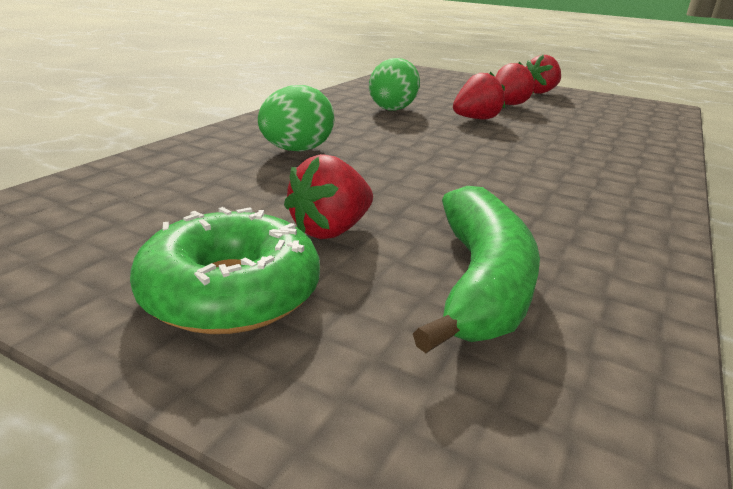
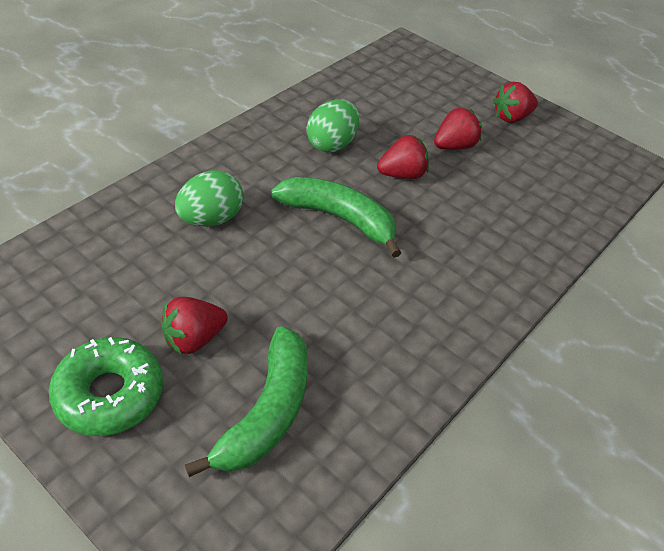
camera: 10 degrees right, 20 degrees up
(438, 143) = (339, 219): none -> green banana

